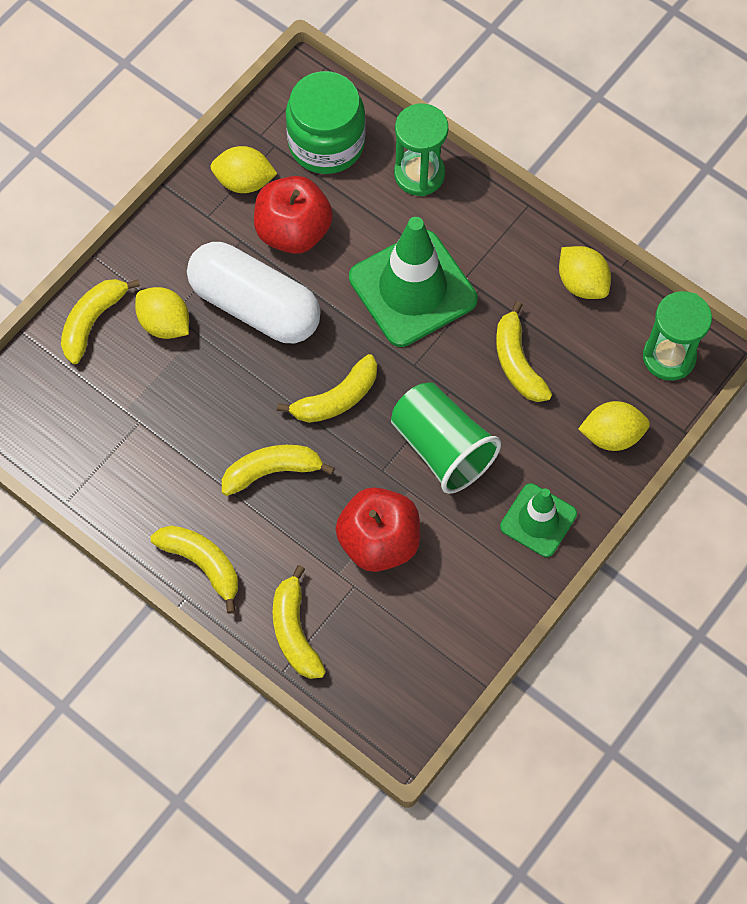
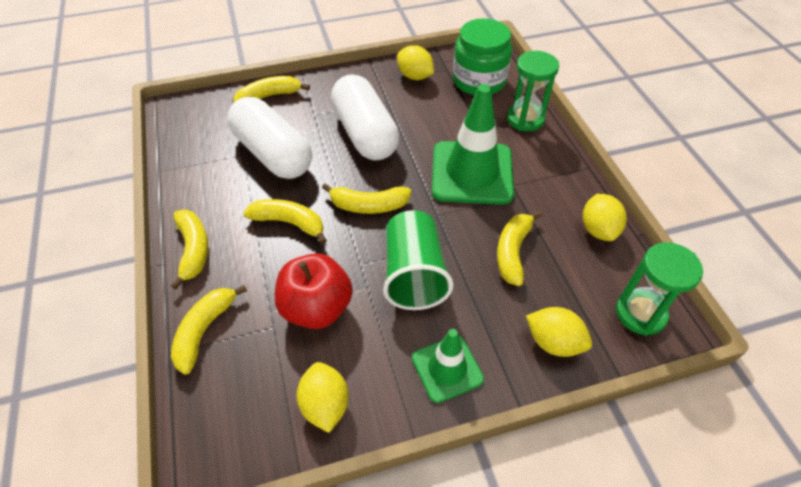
camera: 35 degrees right, 15 degrees down
(165, 323) = (306, 116): yellow lemon -> yellow lemon (325, 405)
(175, 399) = (273, 154): none -> white capsule
(293, 231) = (422, 110): red apple -> none

